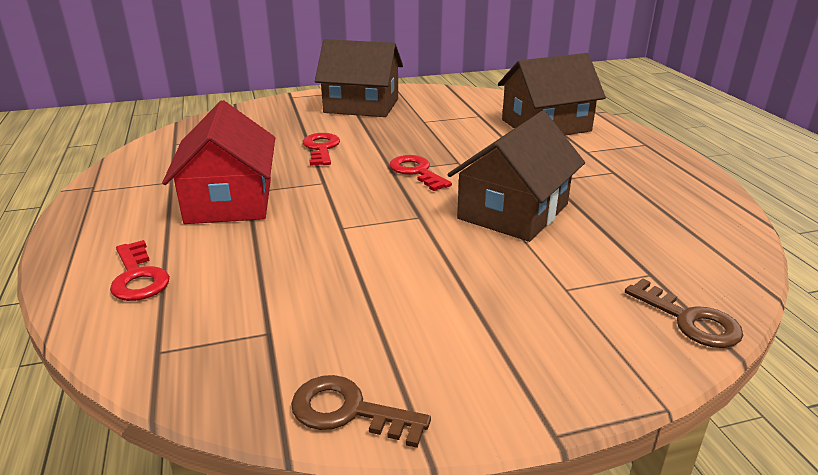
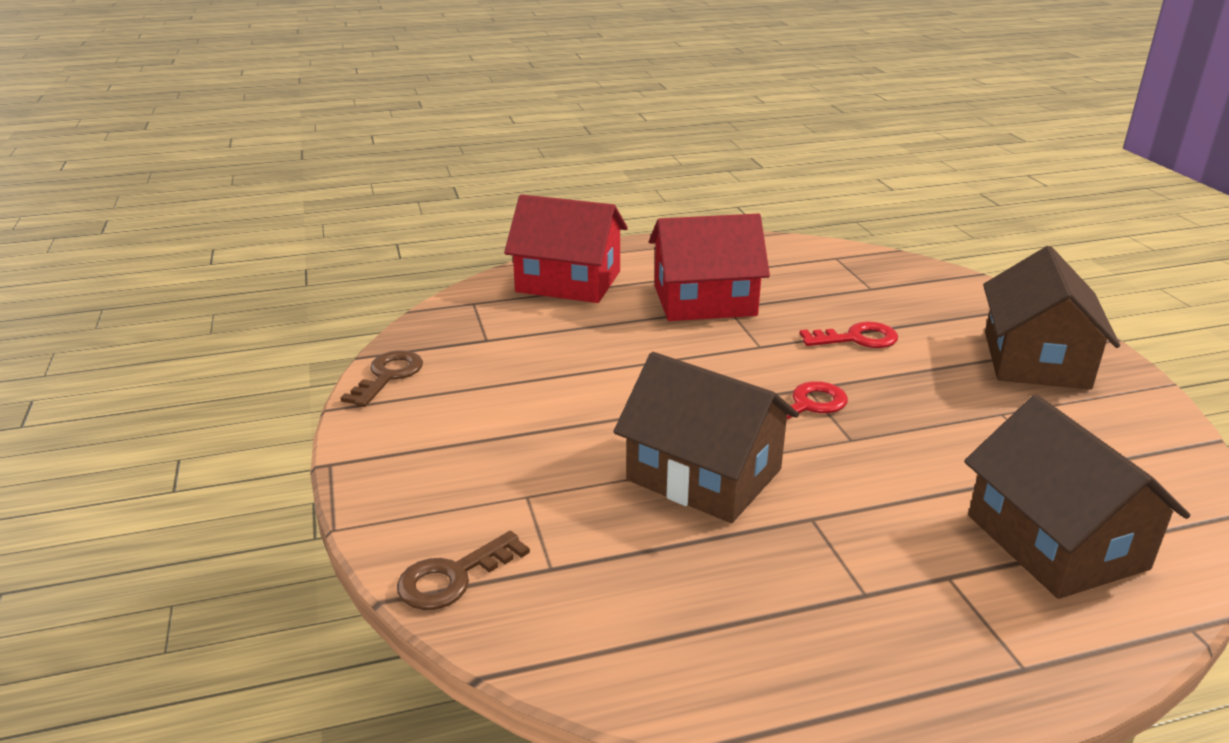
camera: 90 degrees right, 0 degrees up
(138, 277) = (568, 281): red key -> red house

